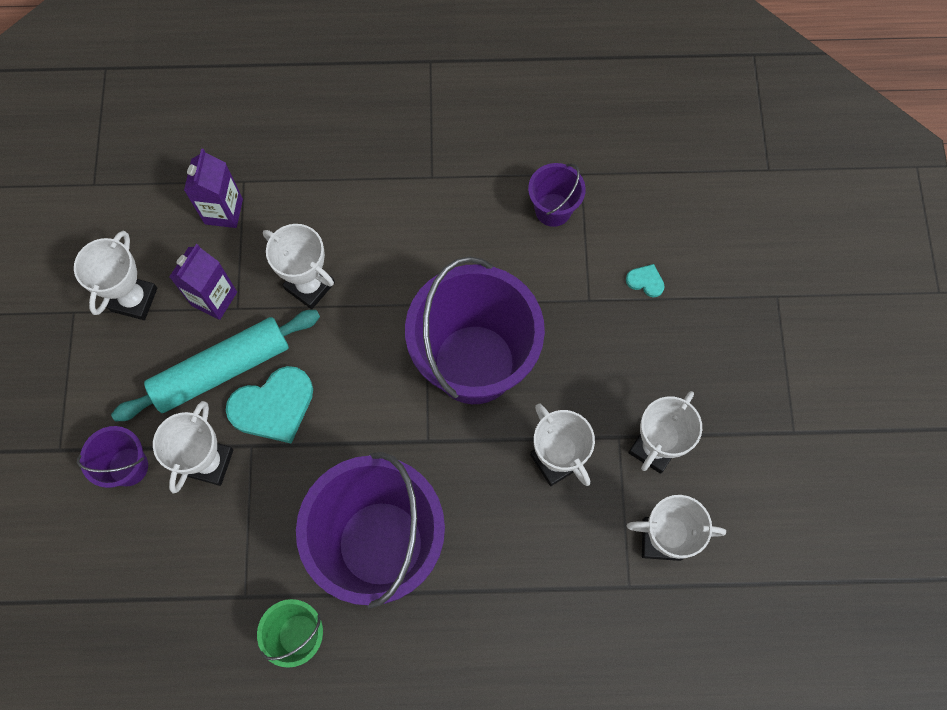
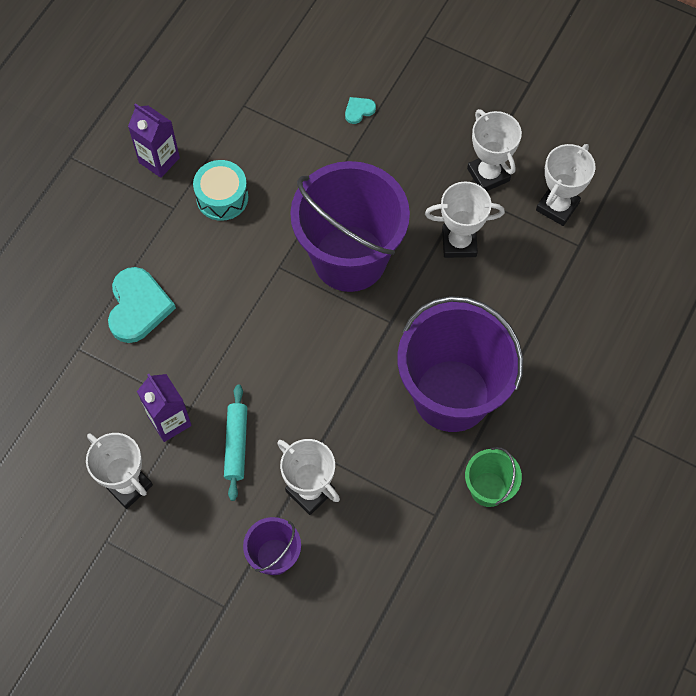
camera: 60 degrees left, 5 degrees down
(221, 369) = (236, 444): turquoise rolling pin -> turquoise rolling pin, size x0.58
(223, 211) = (95, 377): purple carton -> purple carton (159, 160)
(273, 406) = (293, 420): turquoise heart -> turquoise heart (138, 307)
(309, 286) = (207, 343): white trophy -> none
(469, 212) = (222, 197): none -> turquoise drum
(553, 210) = (260, 139): purple bucket -> none

